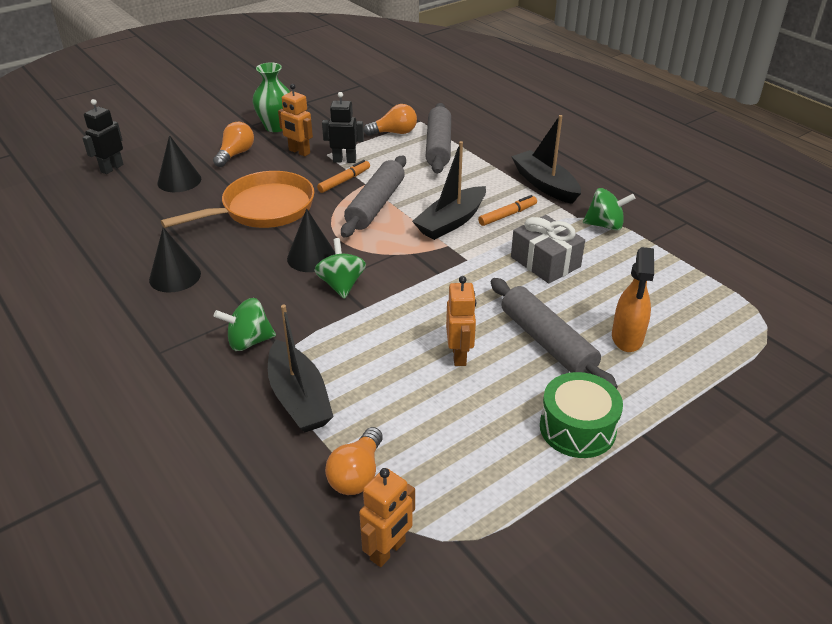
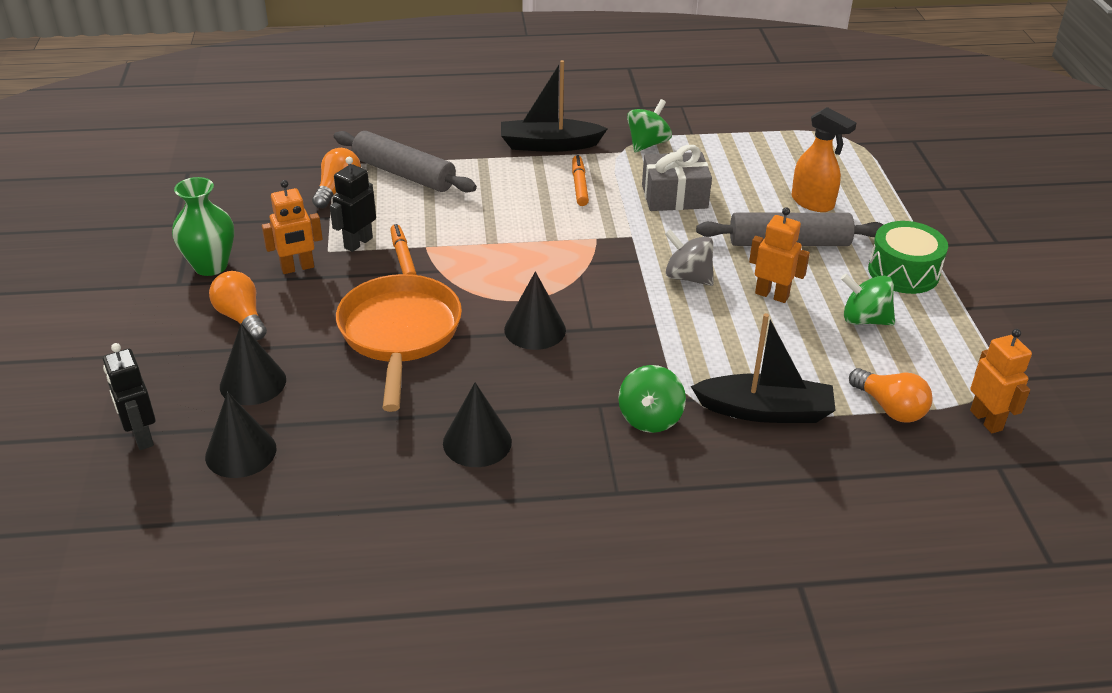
camera: 60 degrees left, 0 degrees up
(116, 201) = (241, 452): none -> black cone
(341, 285) = (604, 326): green spinning top -> green spinning top (864, 319)
(375, 205) = (476, 254): grey rolling pin -> none
(440, 304) = (687, 277): none -> grey spinning top
(451, 222) = (558, 220): black boat -> none

